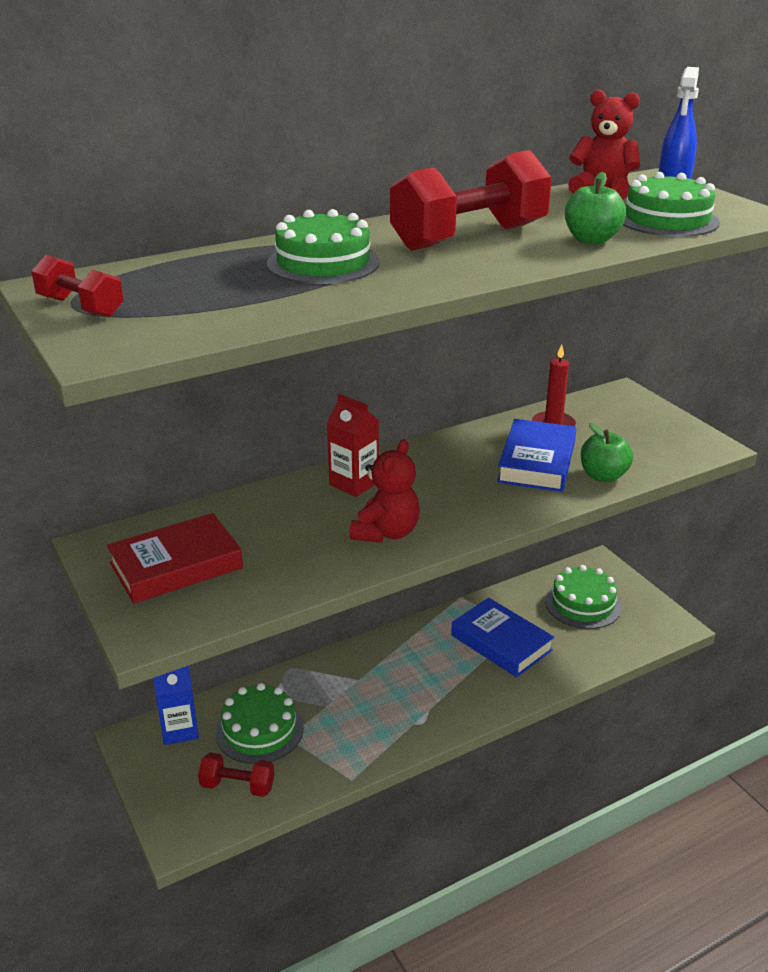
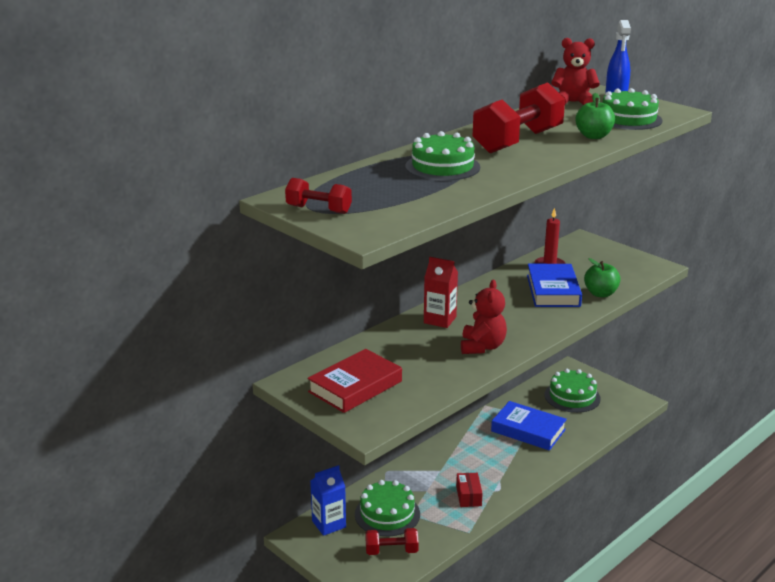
camera: 15 degrees left, 5 degrees down
(377, 724) = (468, 496): none -> red box

